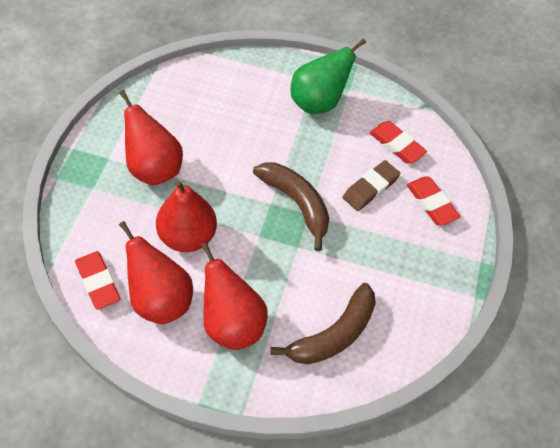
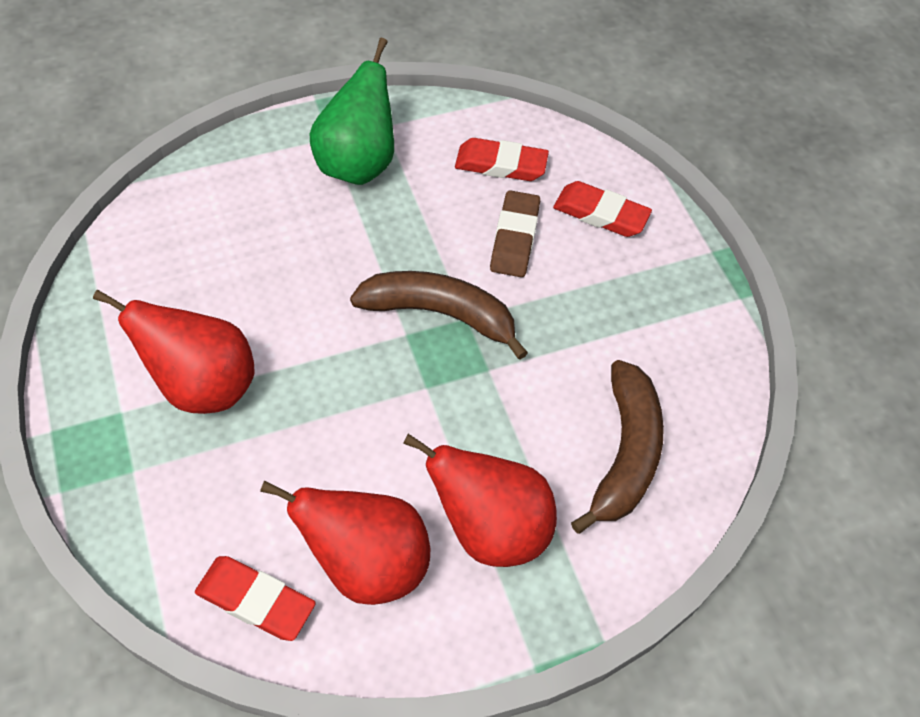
camera: 35 degrees left, 0 degrees up
(187, 236) = (331, 450): red pear -> none

